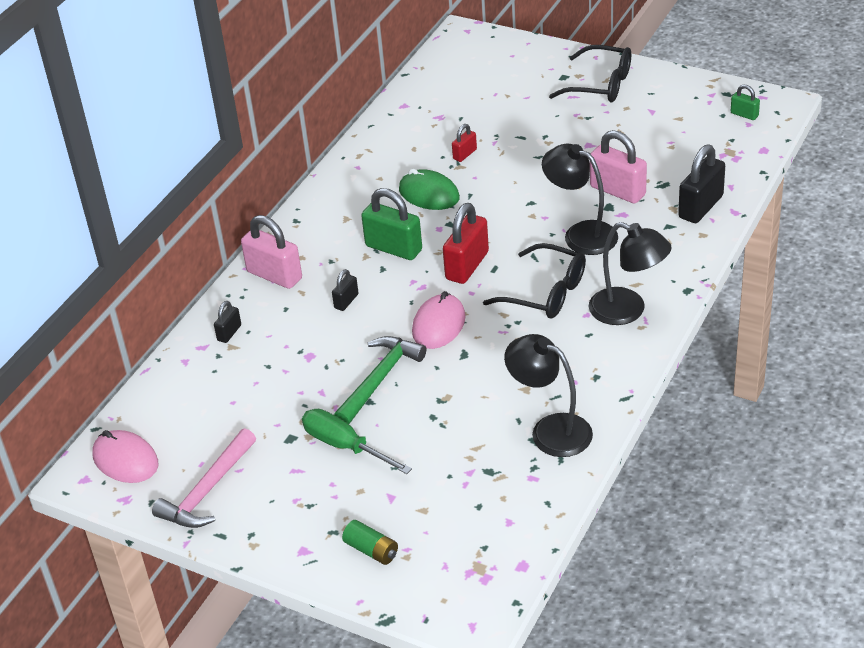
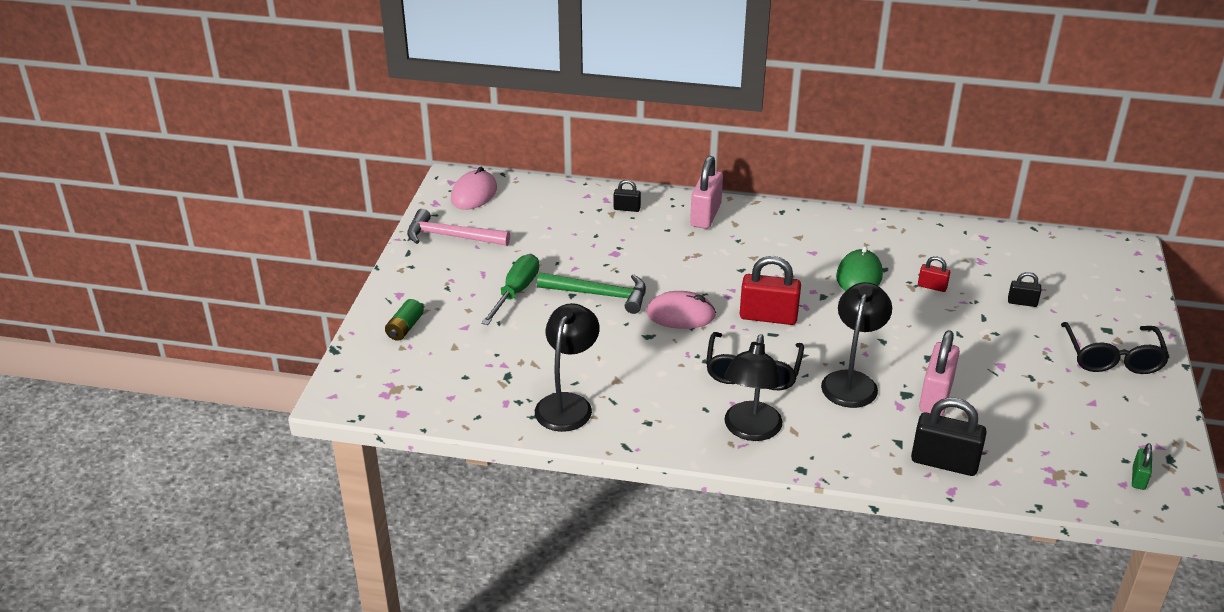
camera: 70 degrees right, 5 degrees down
(346, 301) = (689, 258): black padlock -> black padlock (1022, 302)
(393, 248) = (771, 270): green padlock -> none

